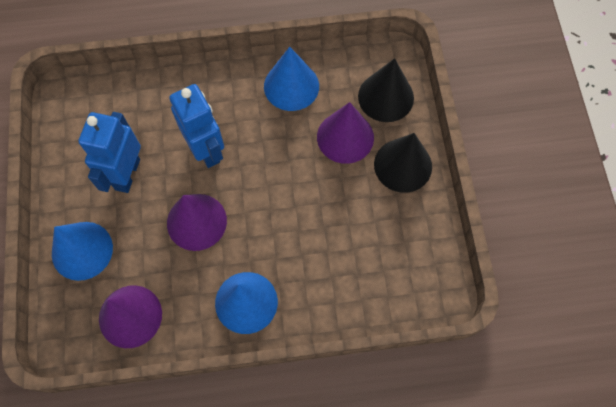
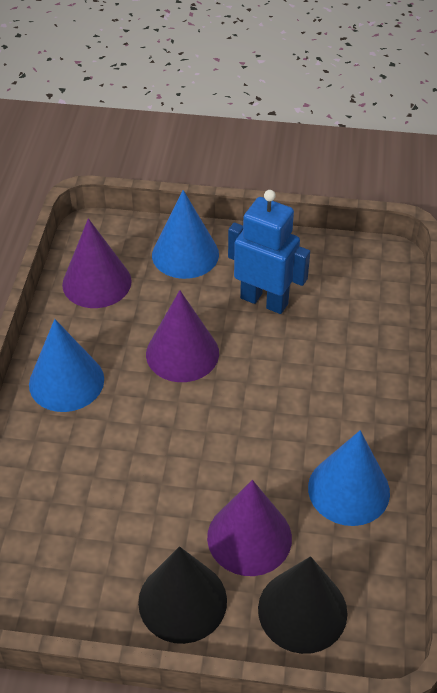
camera: 105 degrees right, 20 degrees down
(206, 150) = (274, 378): blue robot -> none

